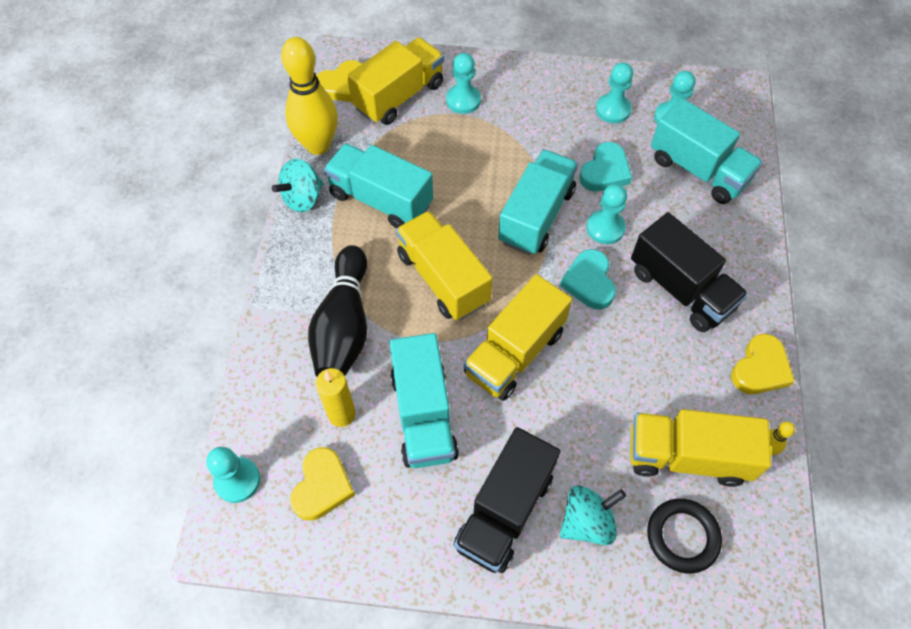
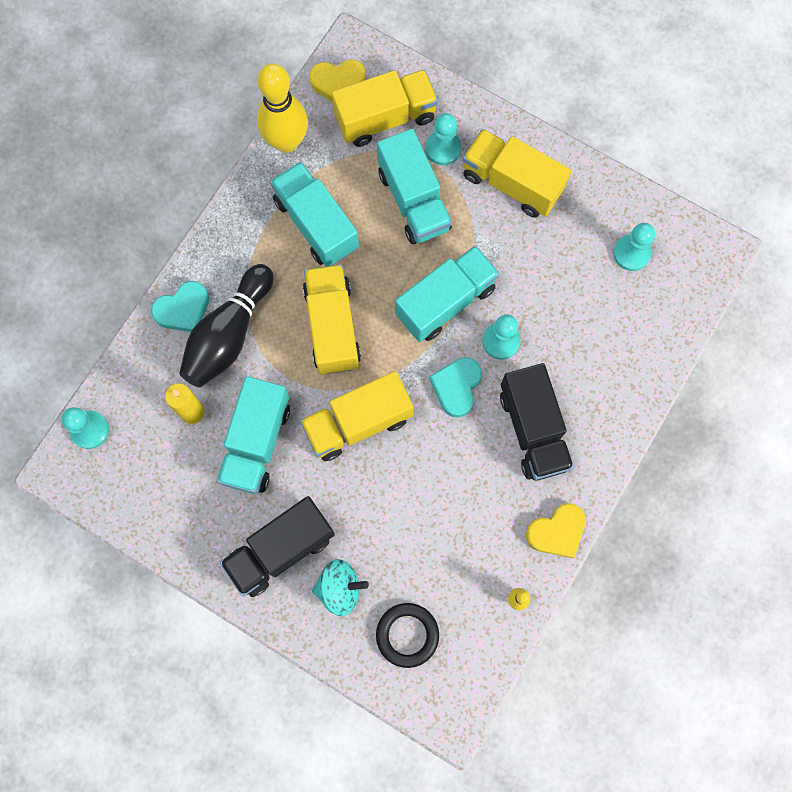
camera: 25 degrees right, 15 degrees up
(303, 198) = (248, 193): turquoise spinning top -> none
(322, 486) = (151, 465): yellow heart -> none
(605, 171) = (534, 283): turquoise heart -> turquoise heart (183, 309)
(613, 110) = (580, 220): turquoise pawn -> none
(687, 456) = (449, 575): yellow truck -> yellow truck (511, 183)
(698, 170) = (622, 320): turquoise truck -> turquoise truck (413, 200)

